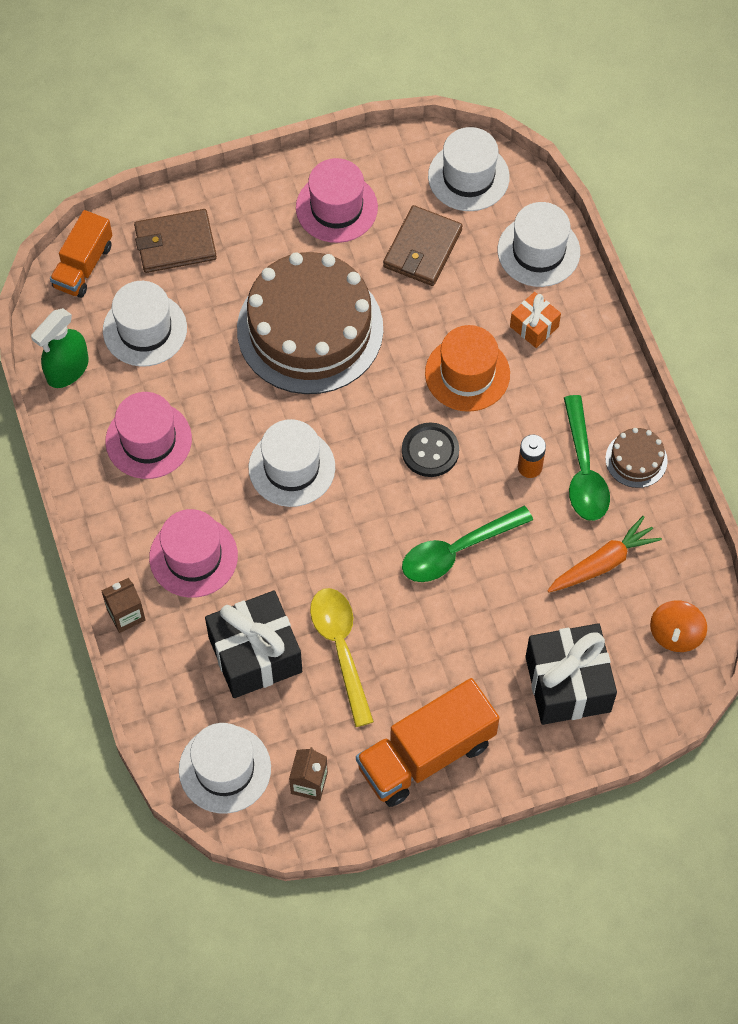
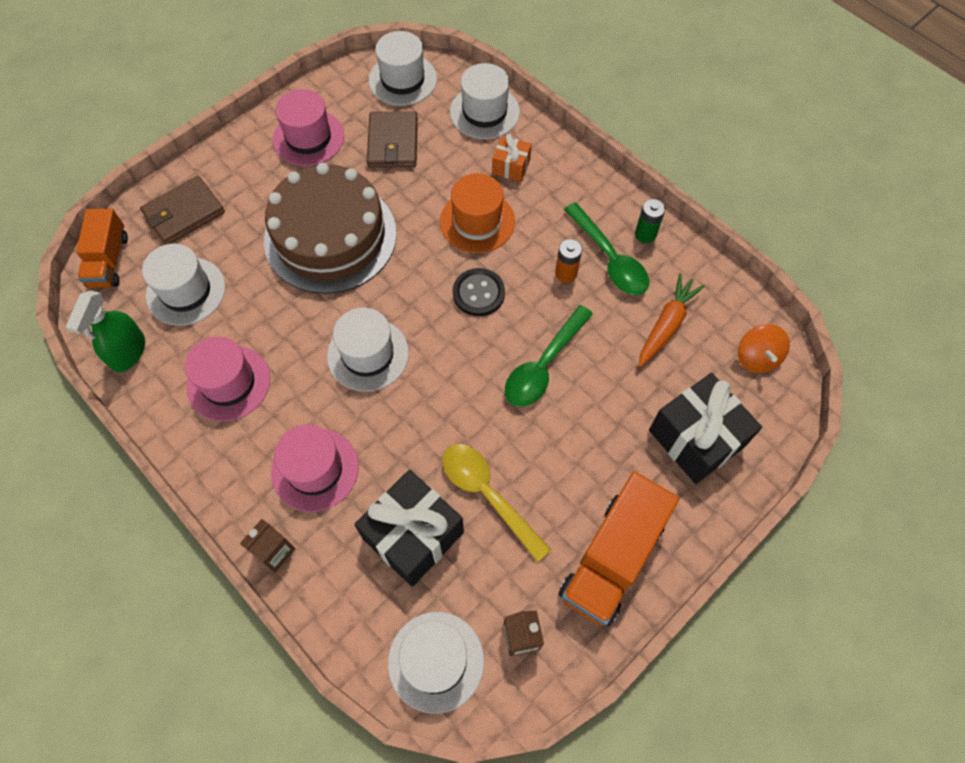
camera: 25 degrees left, 0 degrees up
(636, 459) = (645, 234): brown cake -> green battery

